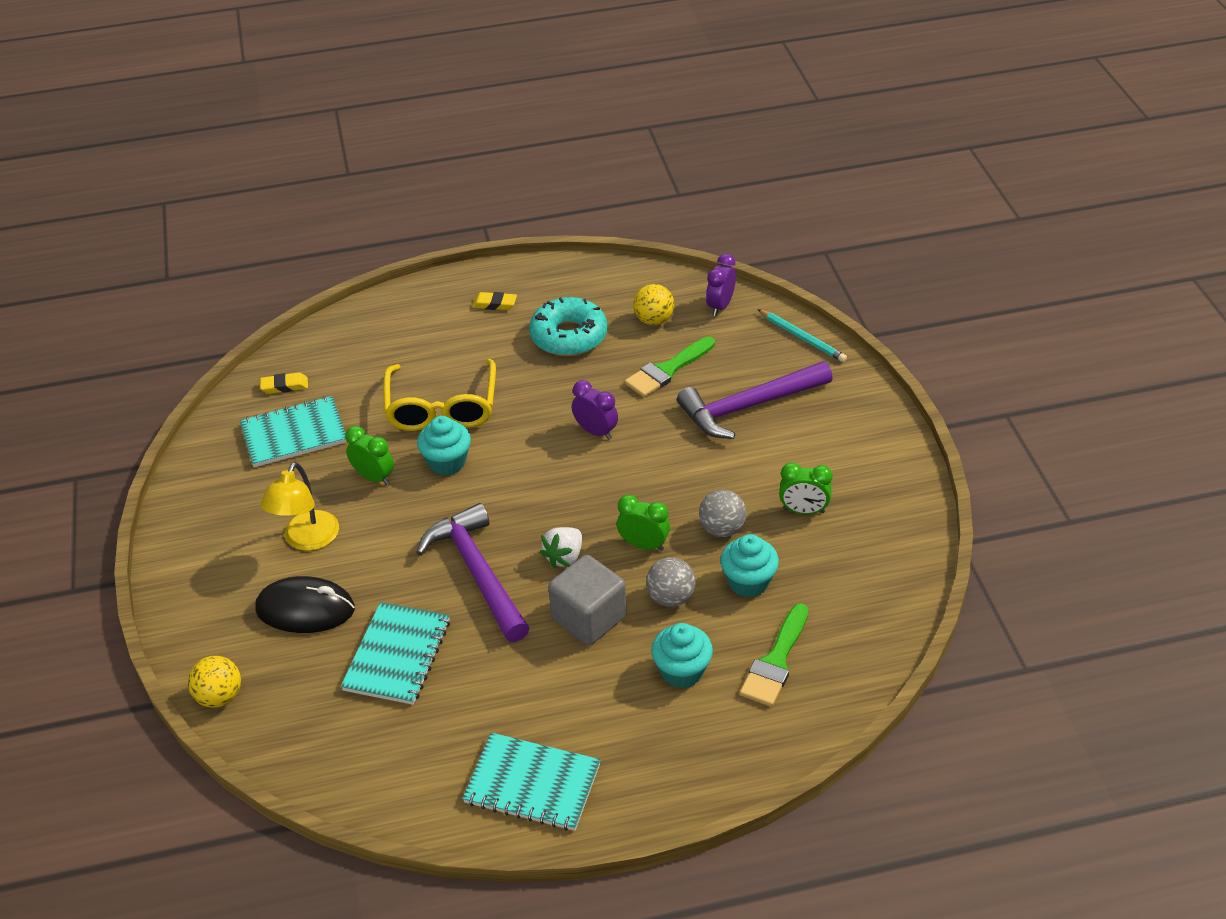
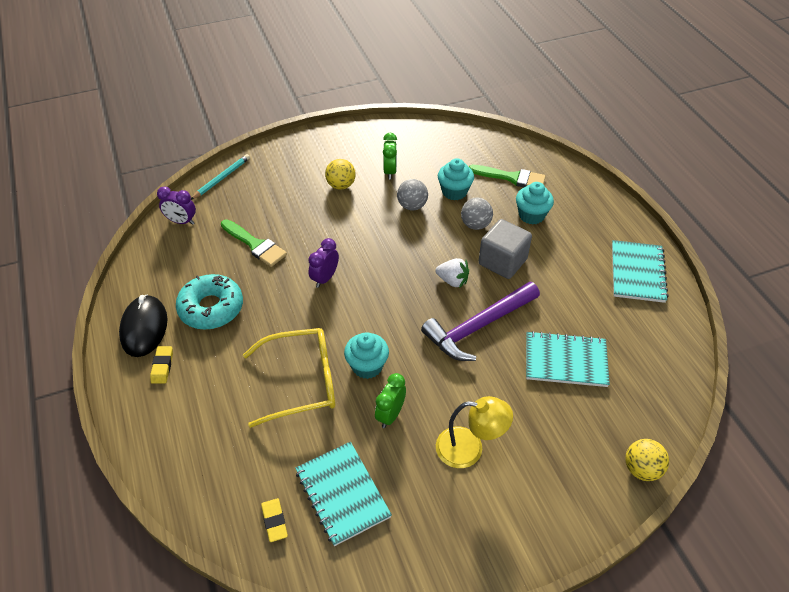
camera: 100 degrees left, 5 degrees up
(305, 609) = (541, 431): black mouse -> black mouse (144, 328)
(643, 545) = (433, 241): green clock -> none
(654, 320) = (195, 258): yellow ball -> yellow ball (341, 185)
(749, 407) = (294, 200): purple hammer -> none

